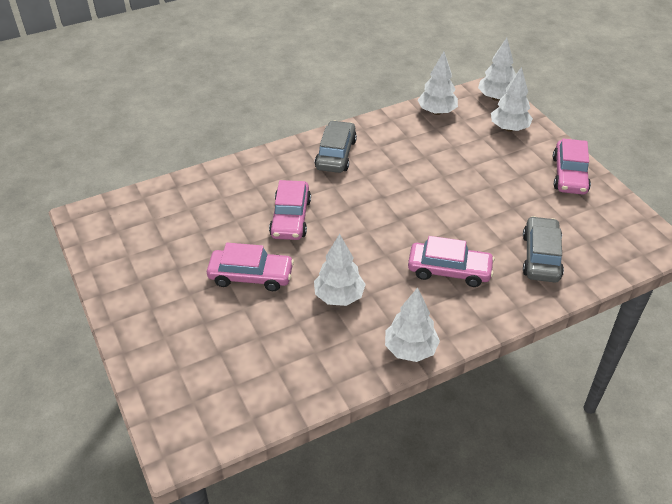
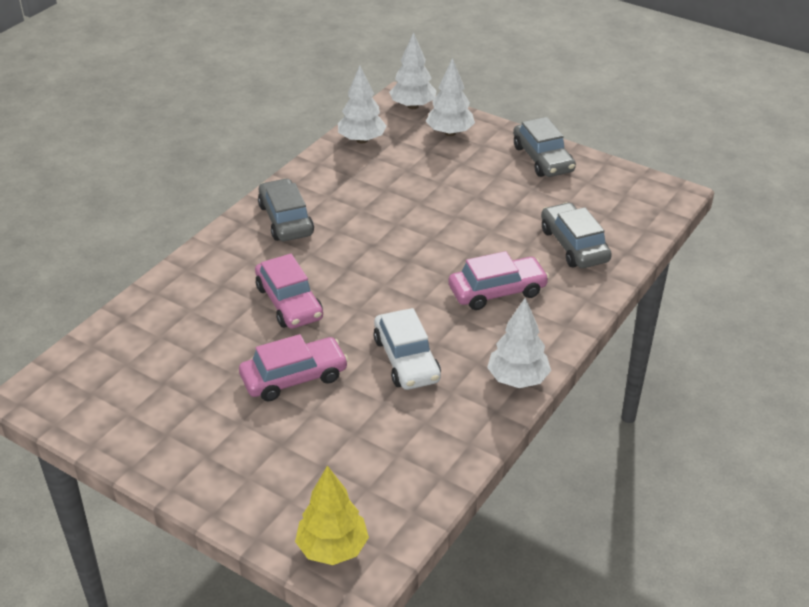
camera: 30 degrees left, 5 degrees down
(177, 418) = (332, 548): none -> yellow tree
(339, 296) = (406, 359): white tree -> white car
(569, 175) = (542, 159): pink car -> grey car

